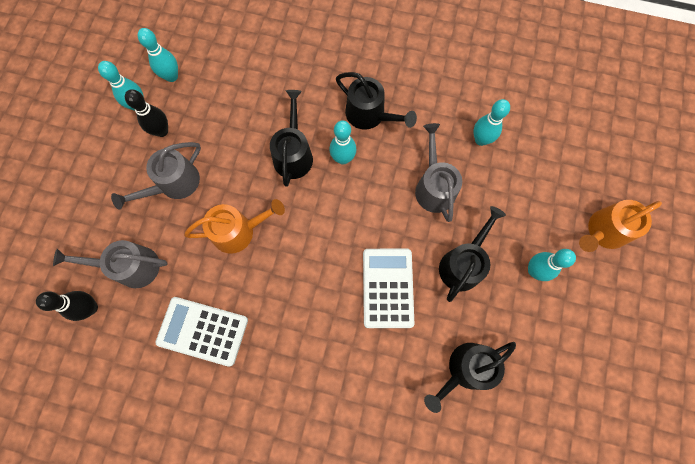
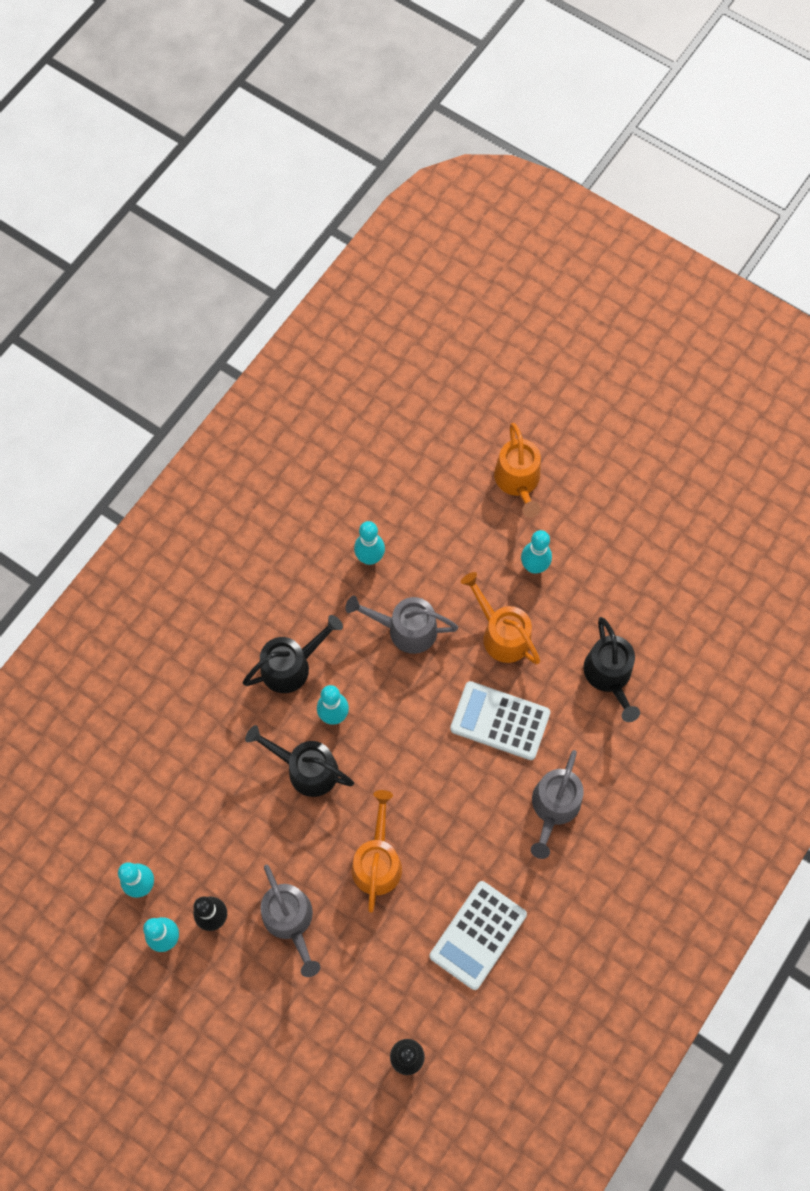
camera: 70 degrees left, 5 degrees down
(131, 267) = (375, 998): grey watering can -> grey watering can (554, 807)
(463, 264) = (502, 634): black watering can -> orange watering can

